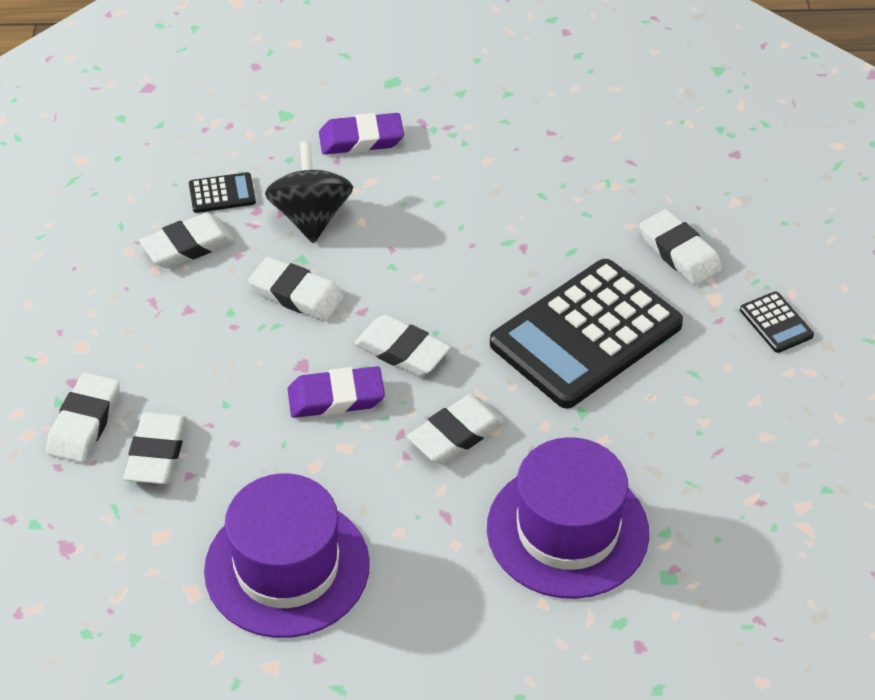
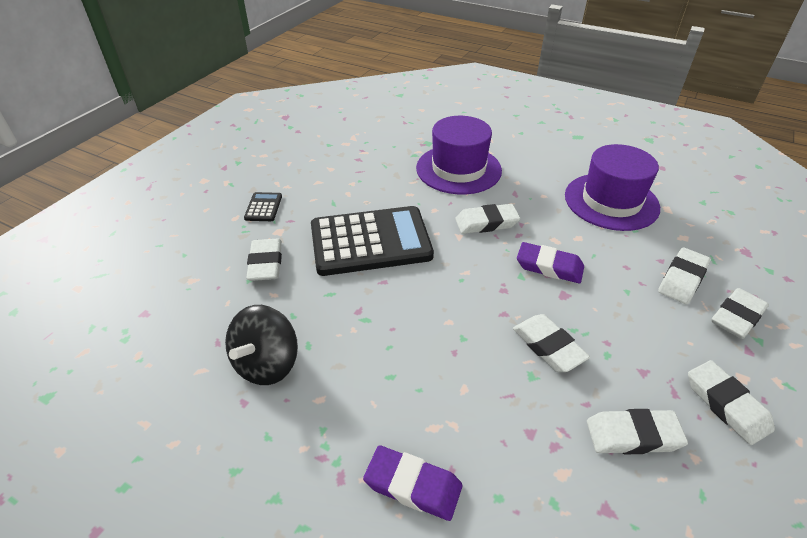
camera: 150 degrees left, 5 degrees down
(222, 194) = (584, 484): black calculator -> none
(311, 217) = (506, 413): black spinning top -> black spinning top (267, 364)
(402, 351) = (491, 277): white eraser -> white eraser (726, 405)

